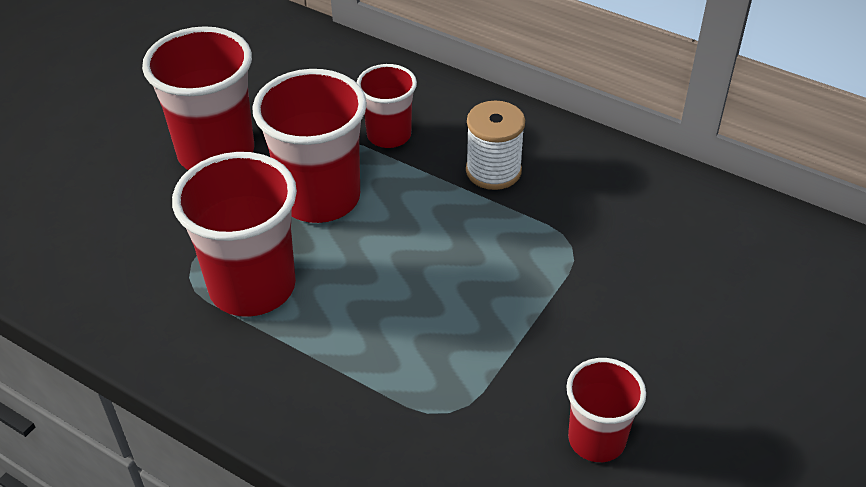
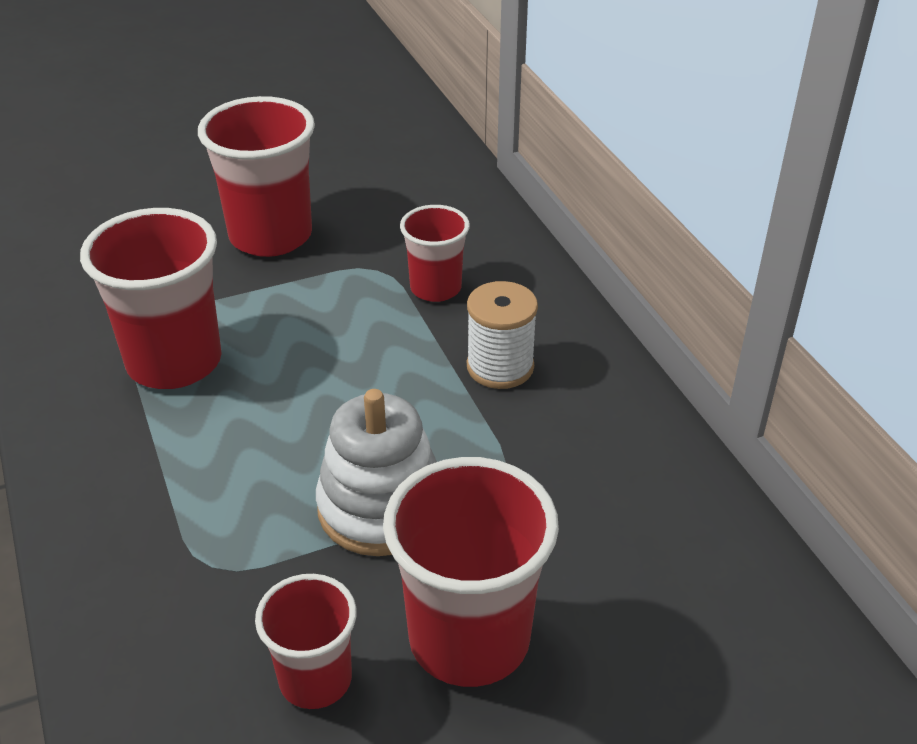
camera: 35 degrees right, 5 degrees down
(320, 198) = (313, 315): red cup -> red cup (469, 639)
(518, 308) = (381, 507): none -> white stacking toy

